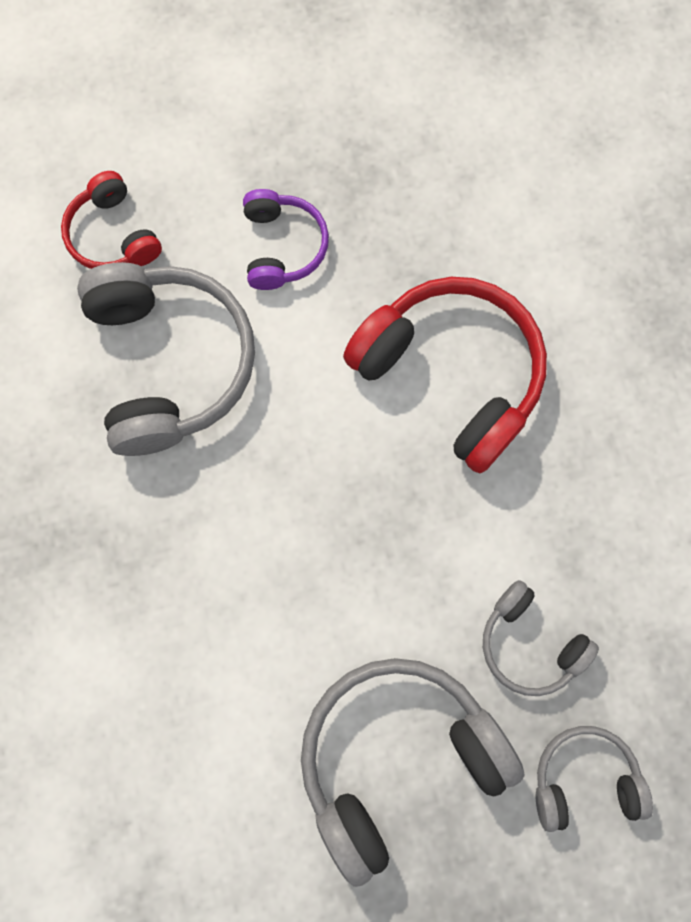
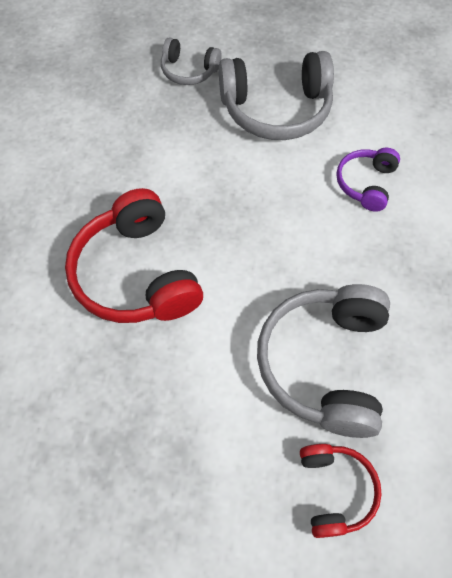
camera: 155 degrees left, 15 degrees down
(282, 247) = (203, 416): purple headphones -> purple headphones (366, 184)
(529, 642) = (179, 128): grey headphones -> none

